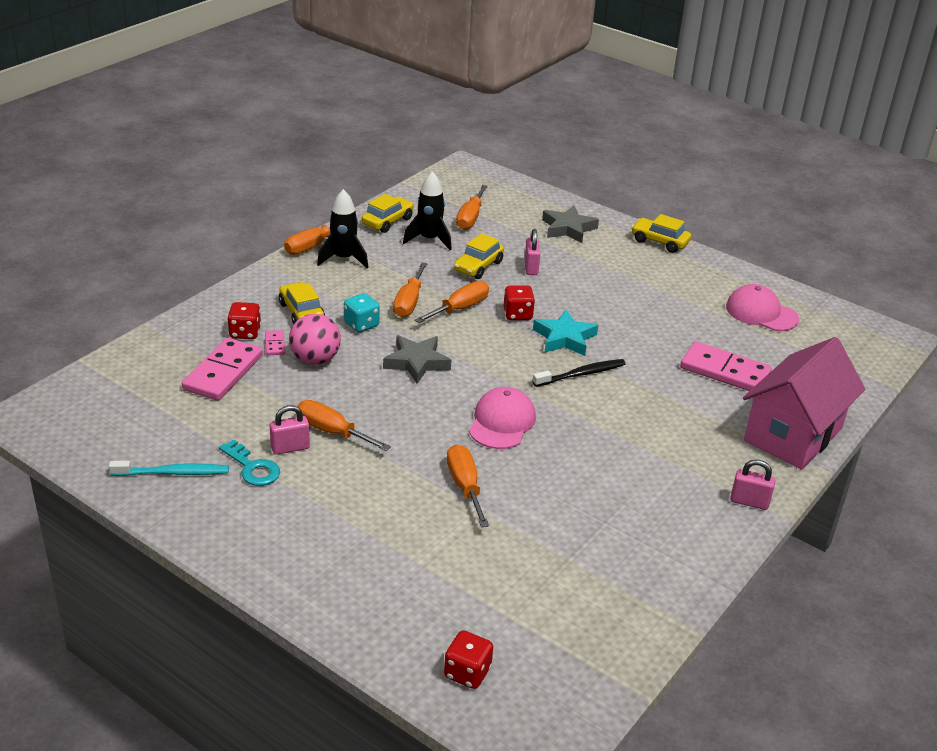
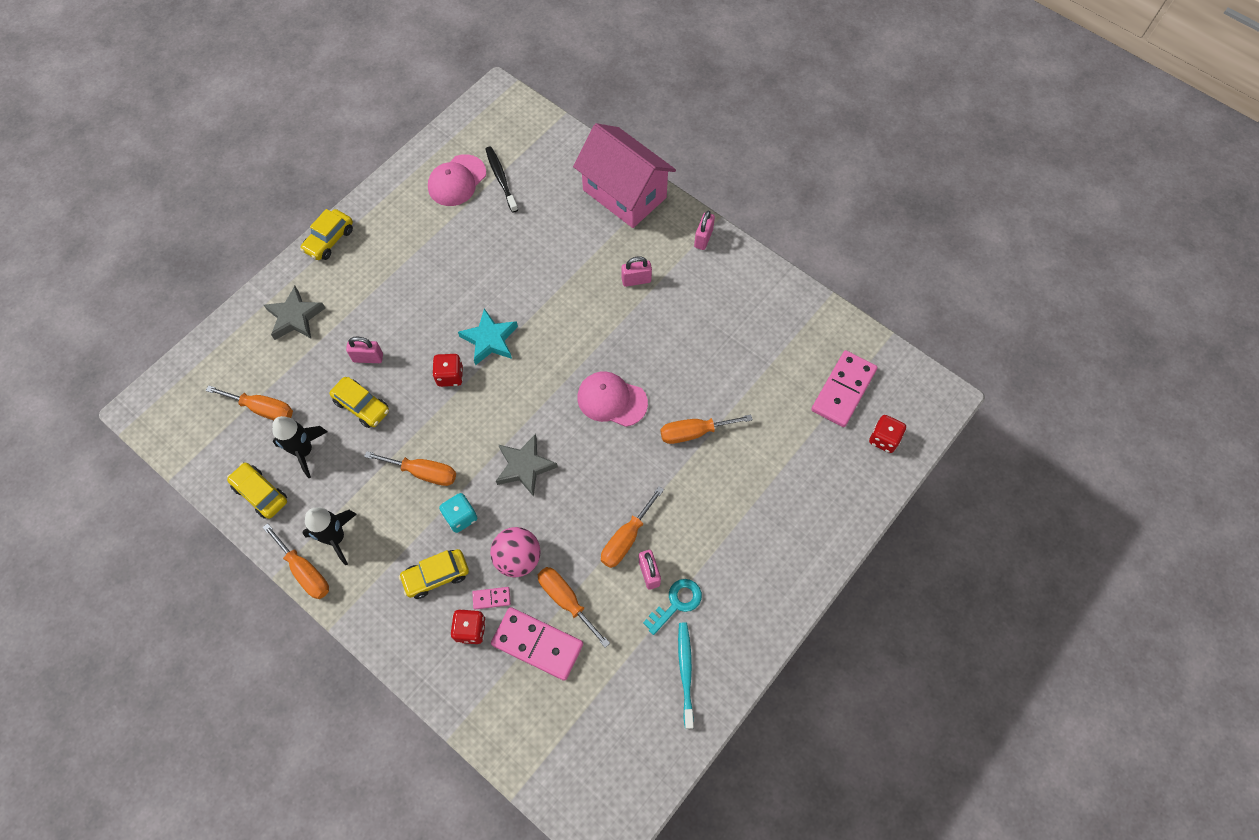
camera: 85 degrees left, 30 degrees up
(460, 308) = (437, 426): orange screwdriver -> orange screwdriver (566, 600)
(581, 374) = (545, 332): black toothbrush -> black toothbrush (501, 179)
(668, 443) = (636, 280): none -> pink padlock
(725, 371) = (542, 224): pink domino -> pink domino (843, 390)

